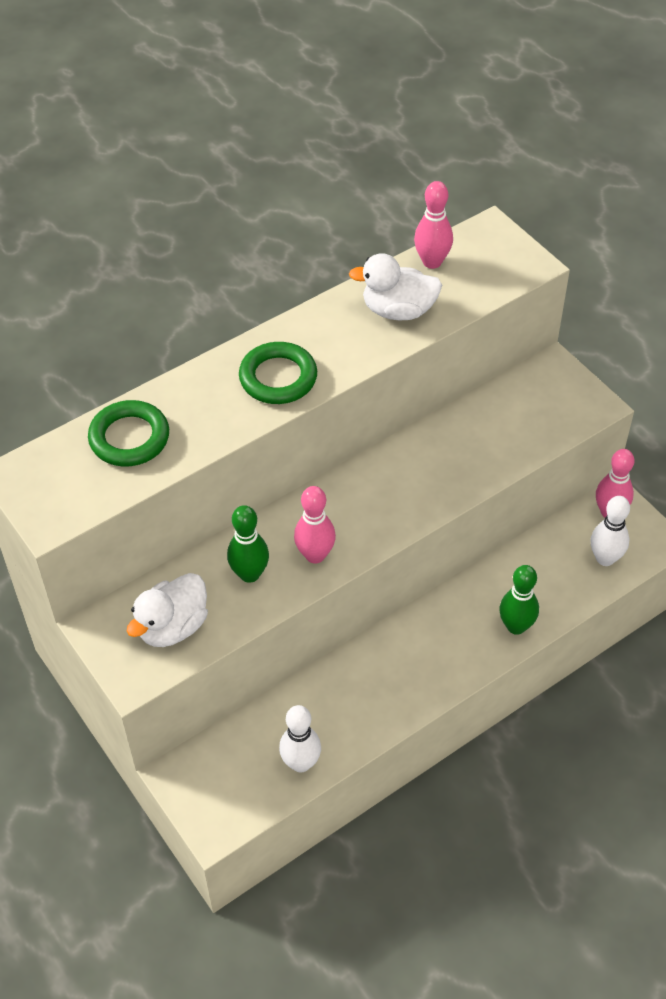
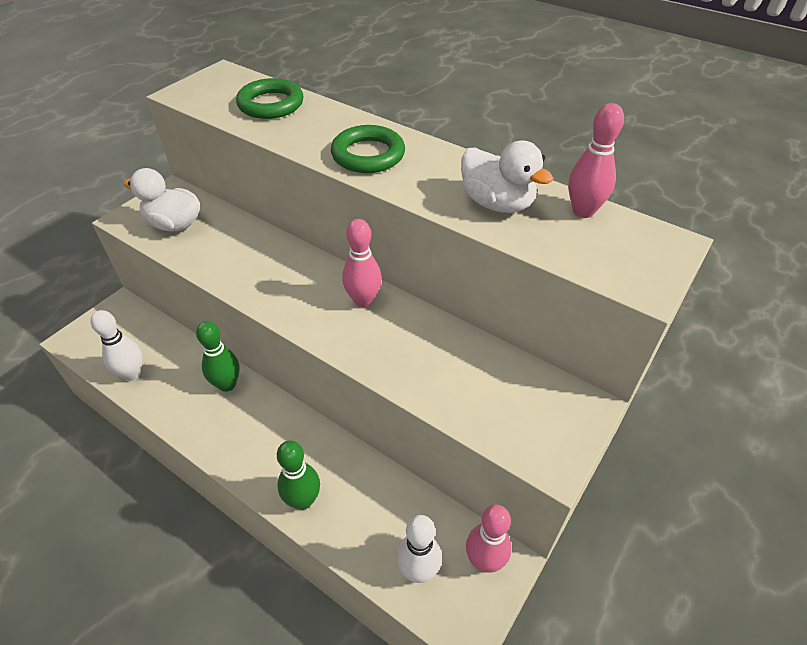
camera: 70 degrees right, 5 degrees down
(249, 574) = (233, 250): green bowling pin -> green bowling pin (227, 384)
(315, 555) = (262, 282): pink bowling pin -> pink bowling pin (363, 300)
(398, 310) = (497, 203): white duck -> white duck turned 150 degrees clockwise

